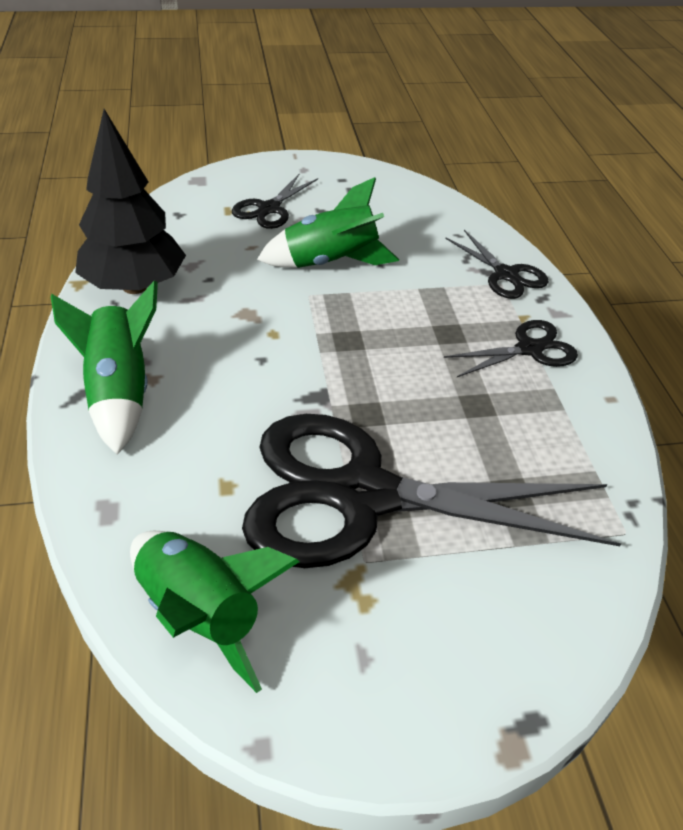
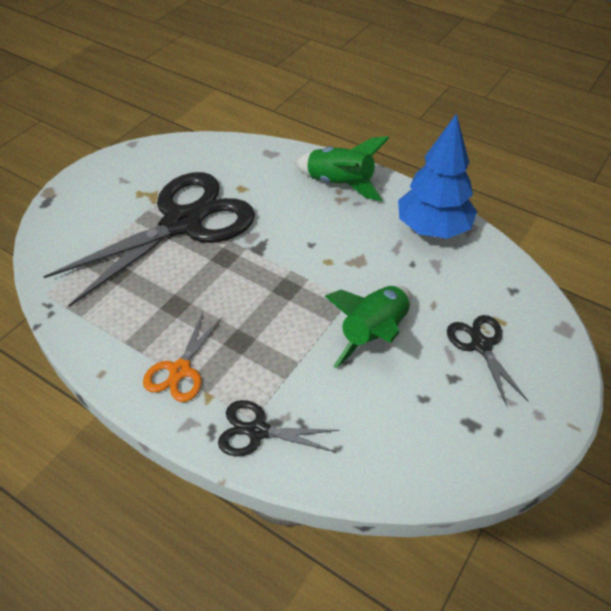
camera: 135 degrees right, 5 degrees up
(135, 286) = (433, 228): black tree -> blue tree
(200, 614) = (193, 153): green rocket -> none
(529, 349) = (180, 370): black scissors -> orange scissors

